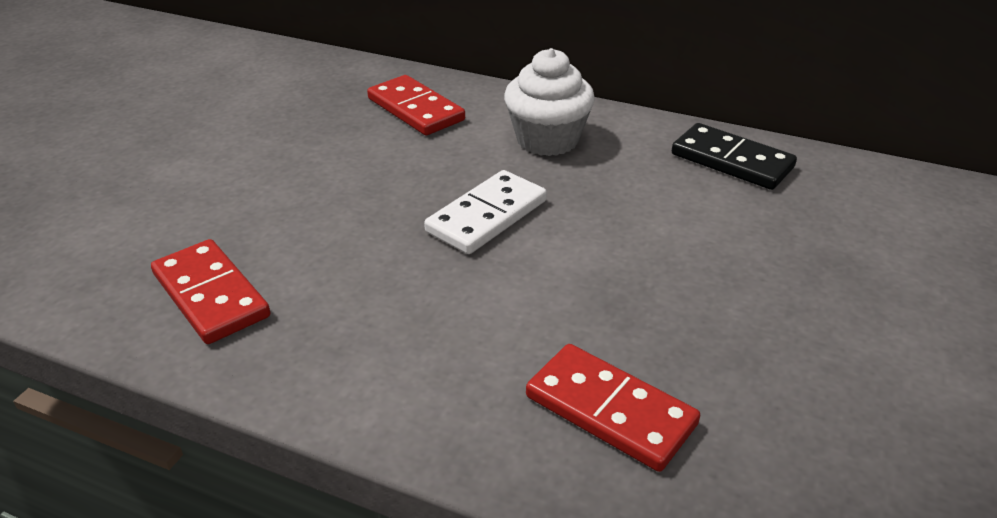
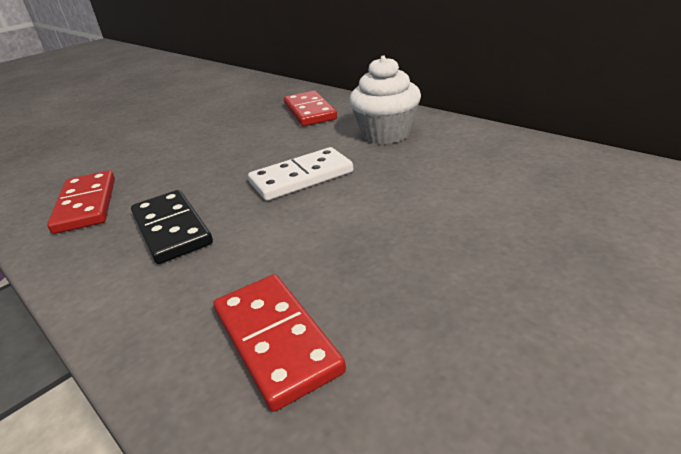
camera: 25 degrees right, 5 degrees down
(732, 161) = (532, 158): black domino -> black domino (172, 229)

